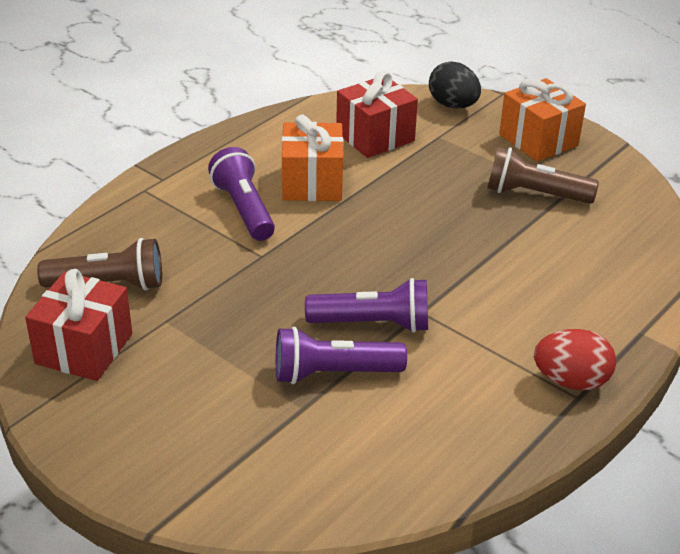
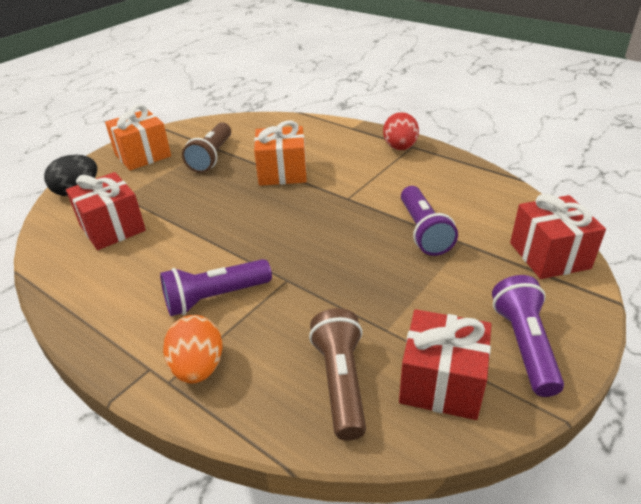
camera: 90 degrees left, 0 degrees up
(154, 204) = (198, 367): none -> orange egg
(258, 488) = (549, 255): none -> red gift
(312, 183) = (178, 259): orange gift -> orange gift (282, 172)
(373, 323) = (365, 217): purple flashlight -> purple flashlight (524, 345)

